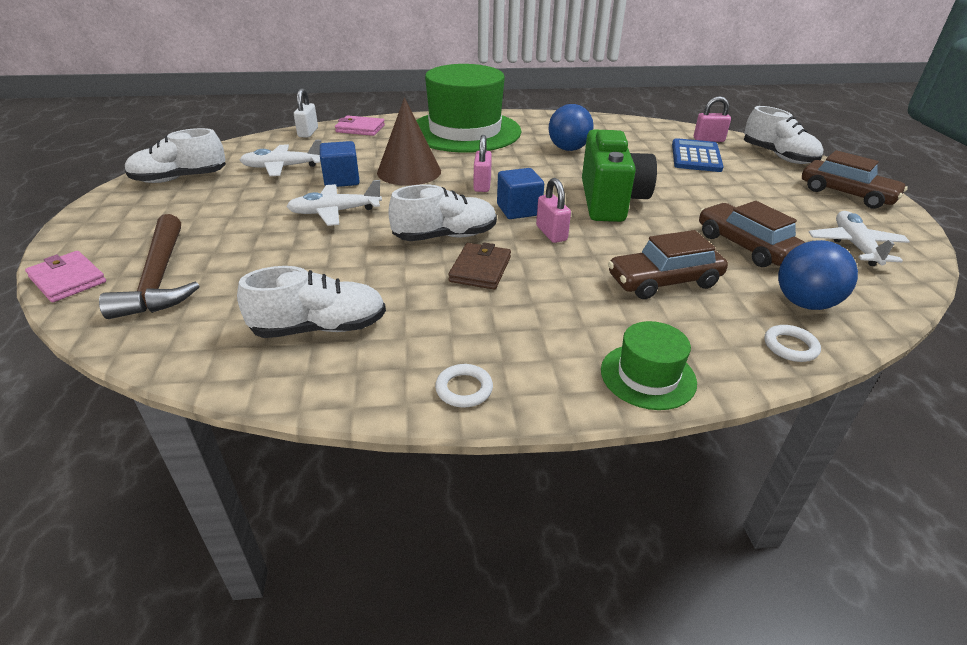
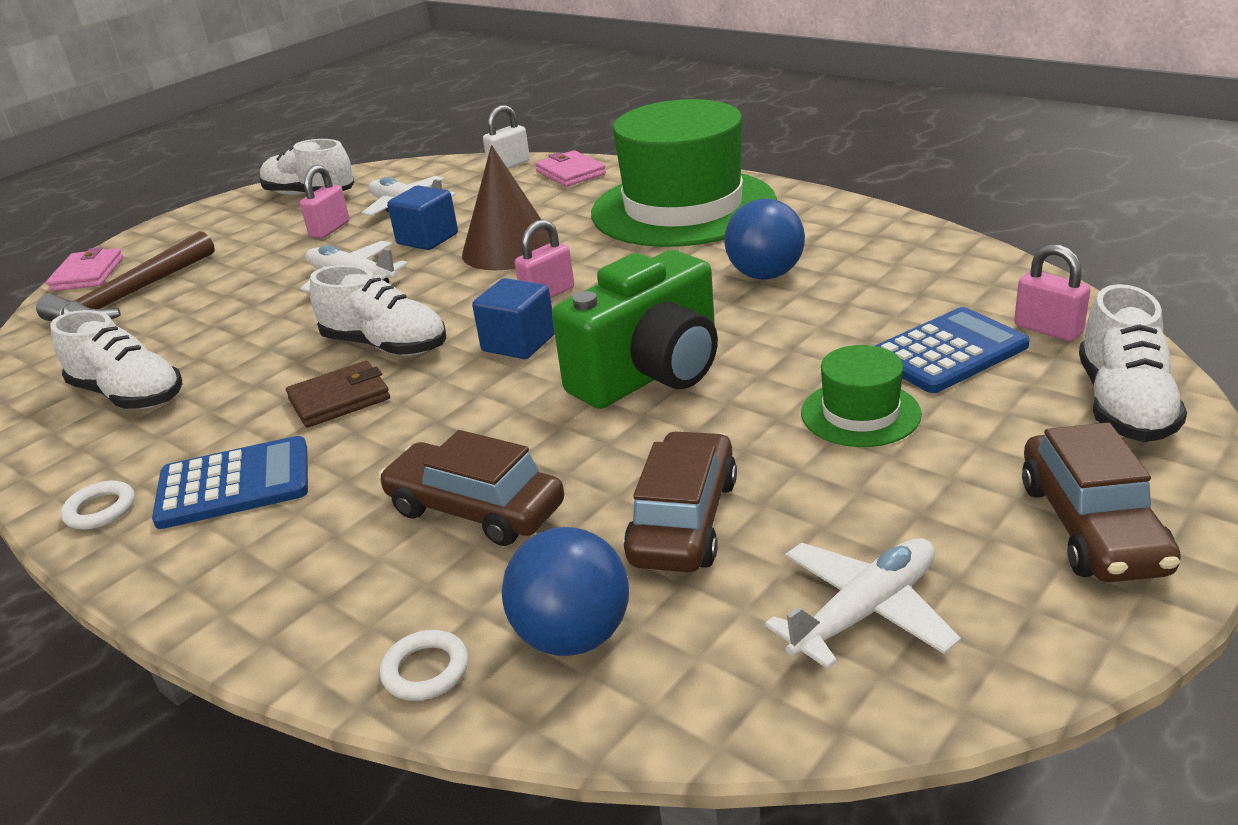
camera: 50 degrees right, 5 degrees down
(519, 333) = (234, 484): none -> blue calculator
(551, 233) = (489, 389): pink padlock -> pink padlock (330, 229)
(648, 376) = (233, 597): green hat -> green hat (860, 413)

